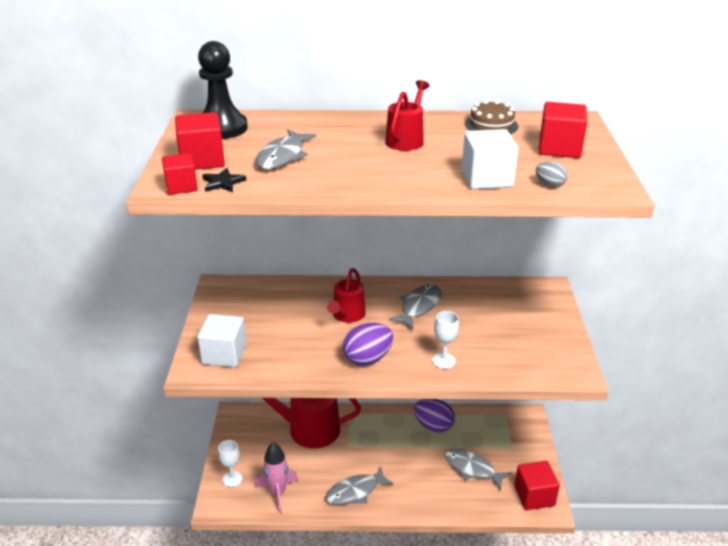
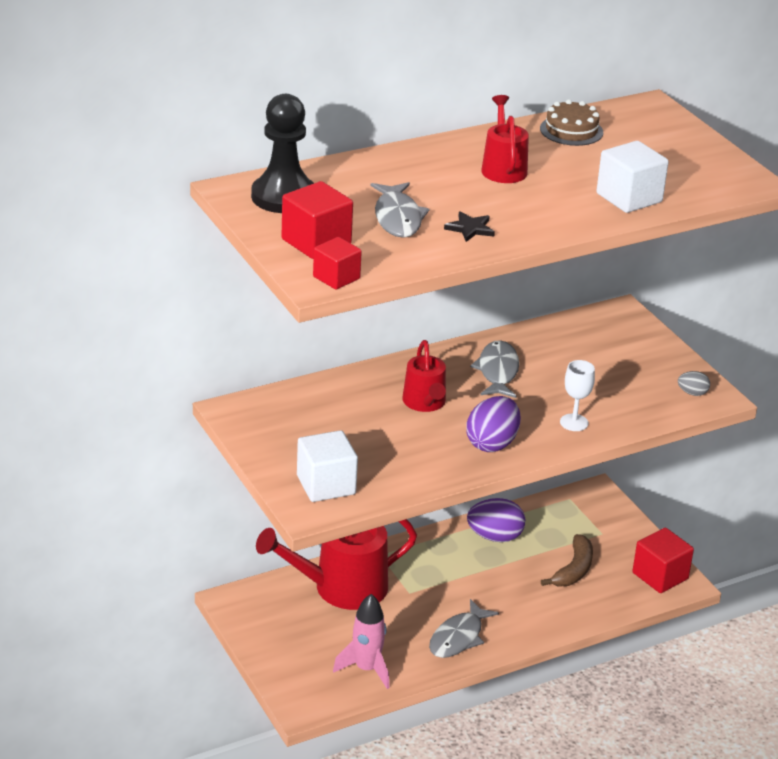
camera: 30 degrees left, 0 degrees up
(223, 182) = (374, 263): black star -> black star (470, 228)
(232, 479) = (296, 673): white goblet -> none
(472, 469) = (574, 570): grey fish -> brown banana
(549, 185) = (692, 191): grey egg -> grey egg (692, 393)
(559, 148) = (664, 146): red cube -> none

